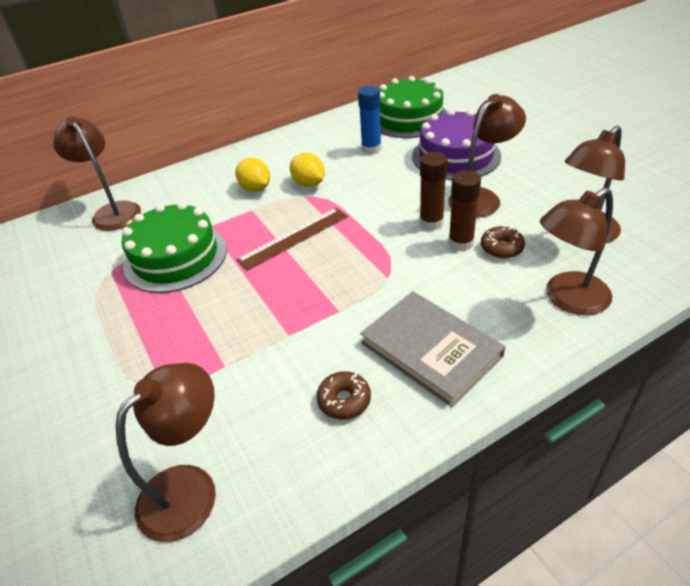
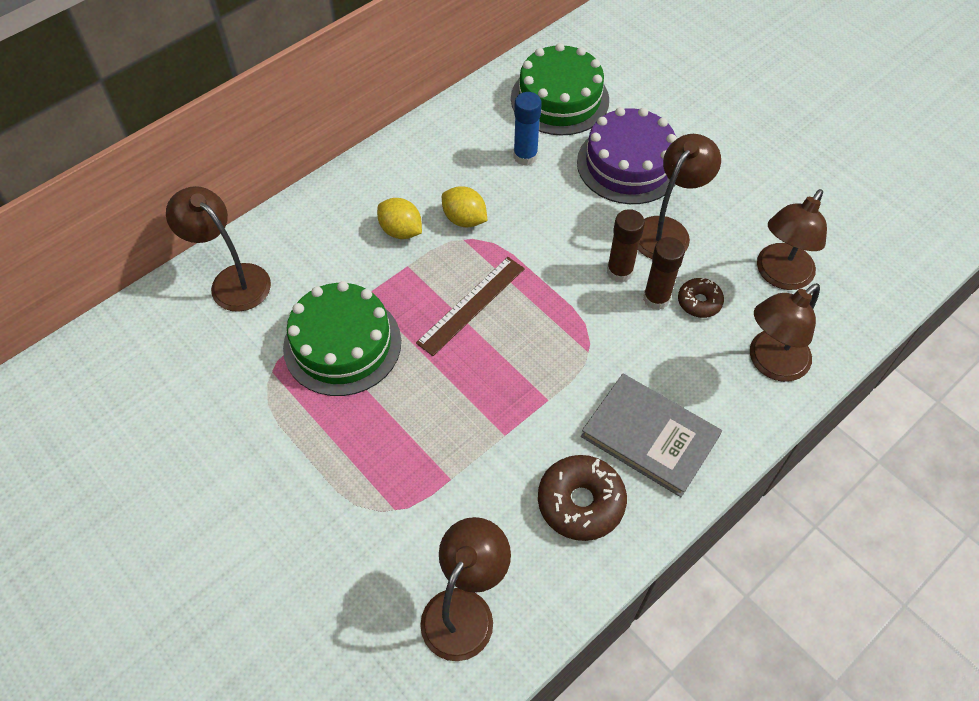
camera: 15 degrees left, 15 degrees up
(344, 400) = (580, 502): brown donut -> brown donut, size x1.71

